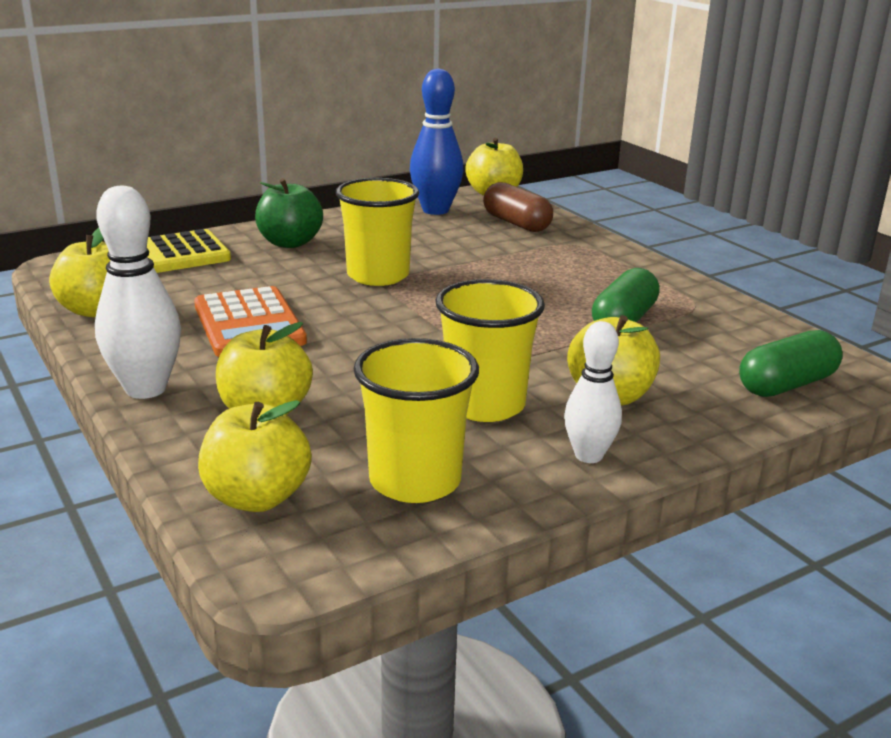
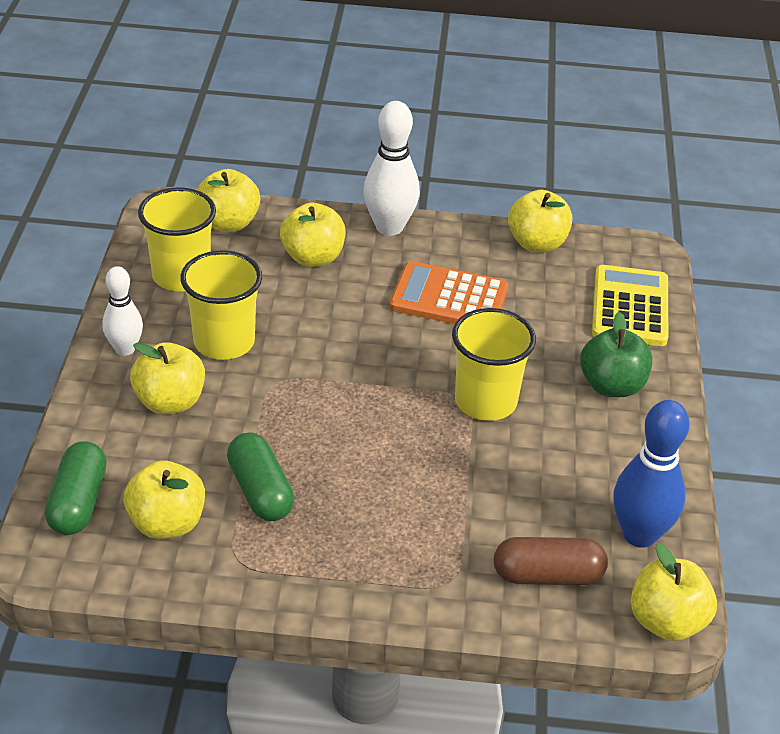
camera: 125 degrees right, 15 degrees up
(724, 341) = (167, 523): none -> yellow apple

